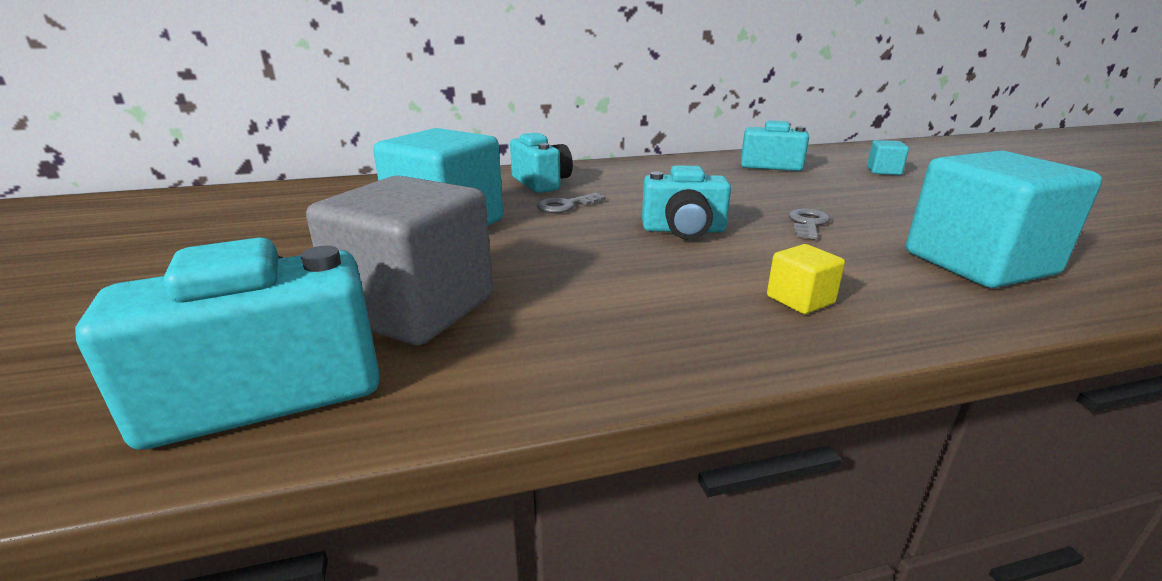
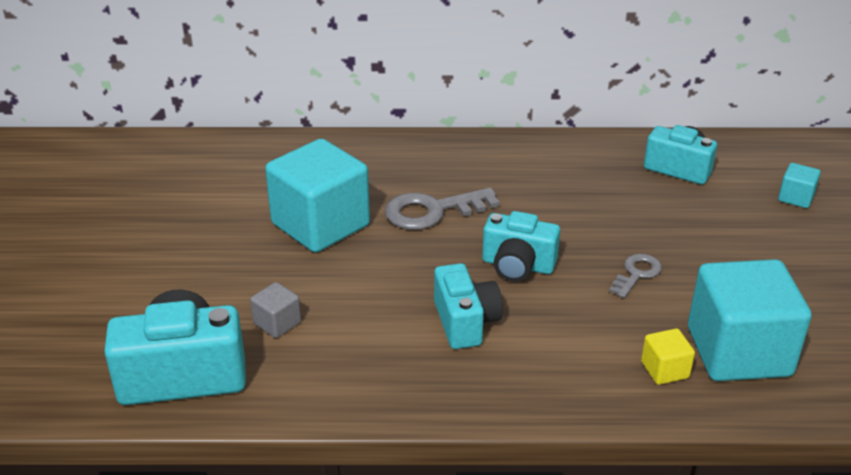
camera: 15 degrees right, 10 degrees up
(415, 309) = (277, 323): grey cube -> grey cube, size x0.43
(541, 183) = (425, 168): turquoise camera -> turquoise camera (465, 322)
(566, 205) = (432, 211): grey key -> grey key, size x1.70
(800, 300) = (554, 364): yellow cube -> yellow cube (664, 370)

